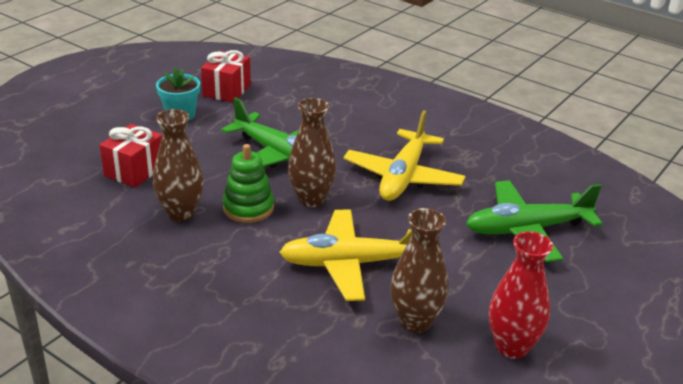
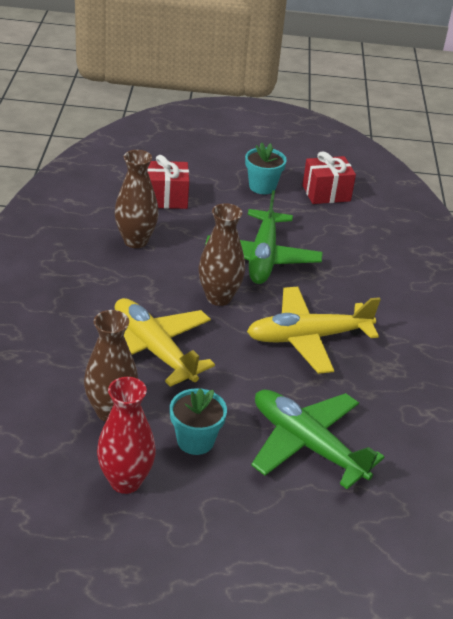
camera: 55 degrees right, 5 degrees up
(248, 208) = (174, 270): green stacking toy -> none
(486, 286) = (195, 440): none -> turquoise flower pot

